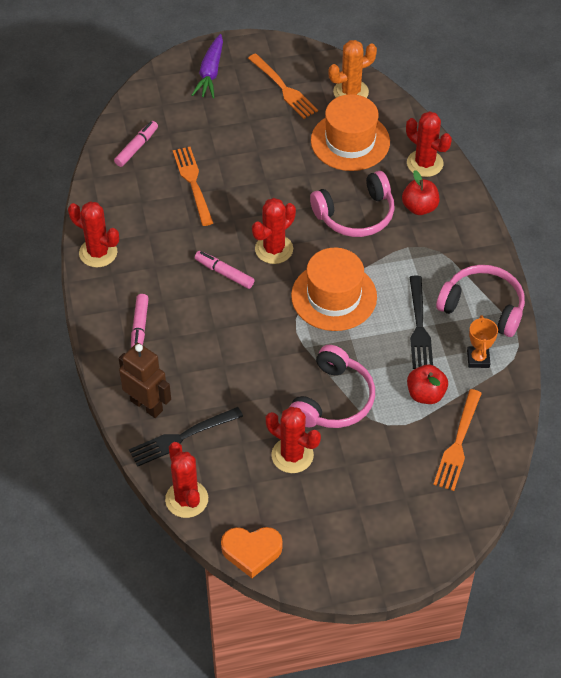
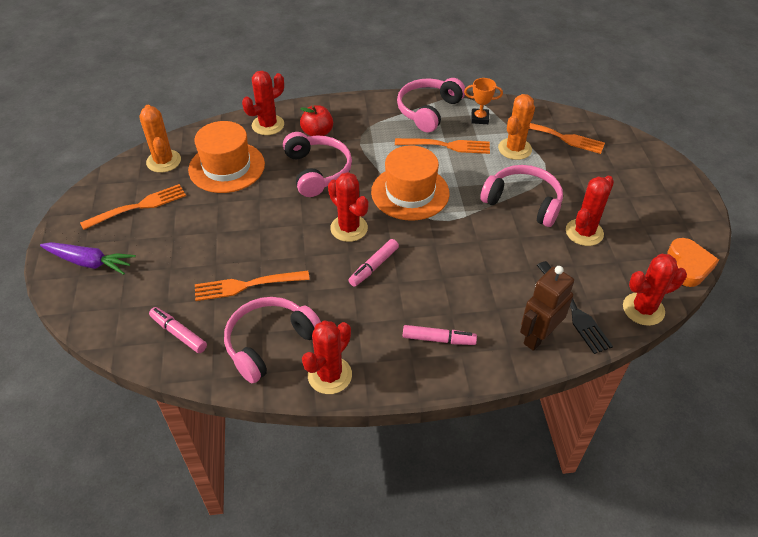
camera: 85 degrees left, 5 degrees down
(130, 208) = (269, 342): none -> pink headphones
(419, 326) = (446, 146): black fork -> orange fork
(425, 394) = (514, 149): red apple -> orange cactus

